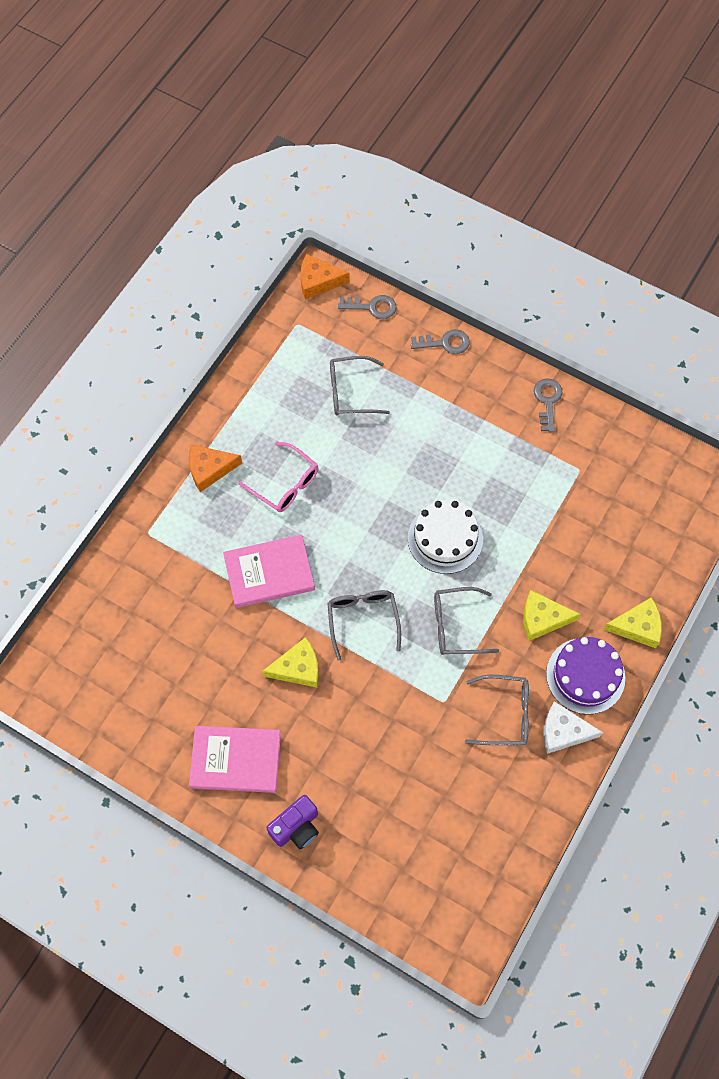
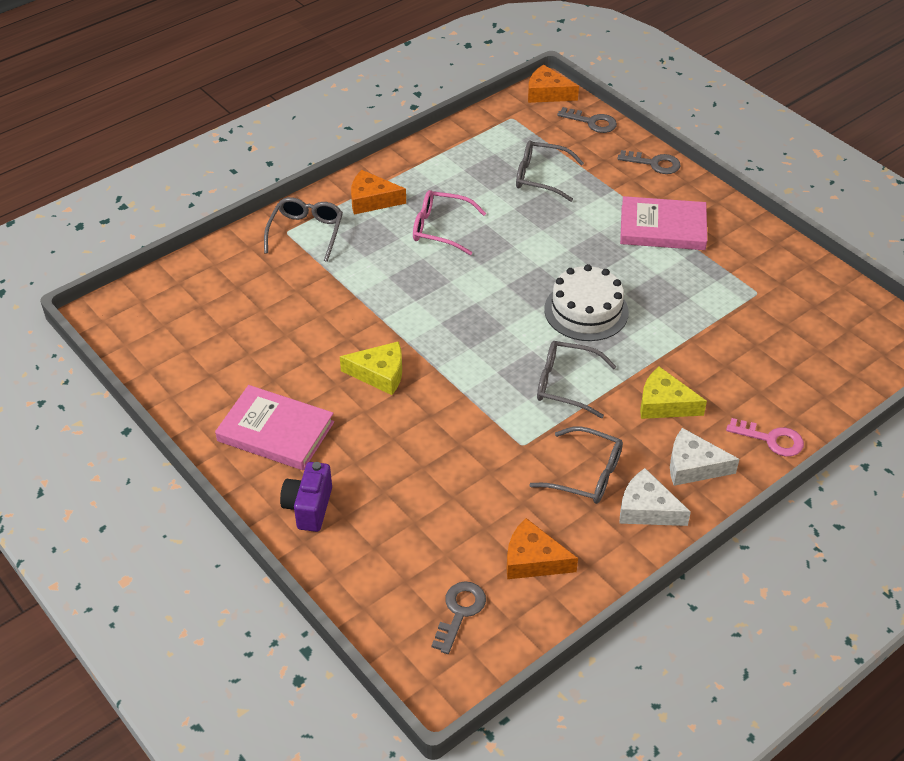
camera: 20 degrees right, 20 degrees down
(269, 573) = (389, 291): pink book -> pink book (662, 228)
(285, 484) = (440, 228): pink glasses -> pink glasses turned 135 degrees clockwise
(296, 827) = (309, 507): purple camera -> purple camera turned 120 degrees clockwise
(363, 620) = (467, 353): grey glasses -> grey glasses (306, 232)
(493, 813) = (533, 560): none -> orange cheese
(547, 401) = (744, 231): grey key -> grey key (460, 611)
(585, 675) = (693, 466): purple cake -> white cheese
(637, 626) = (771, 439): yellow cheese -> pink key

